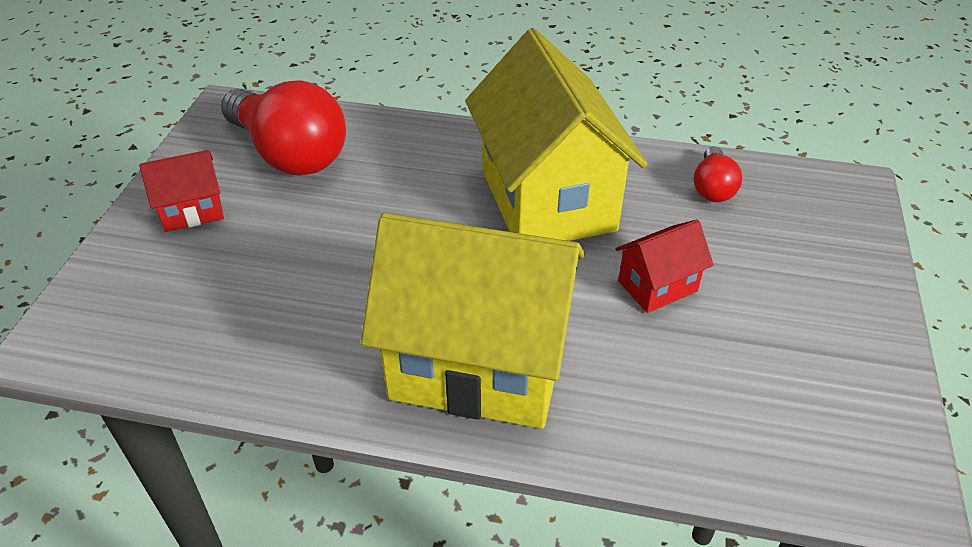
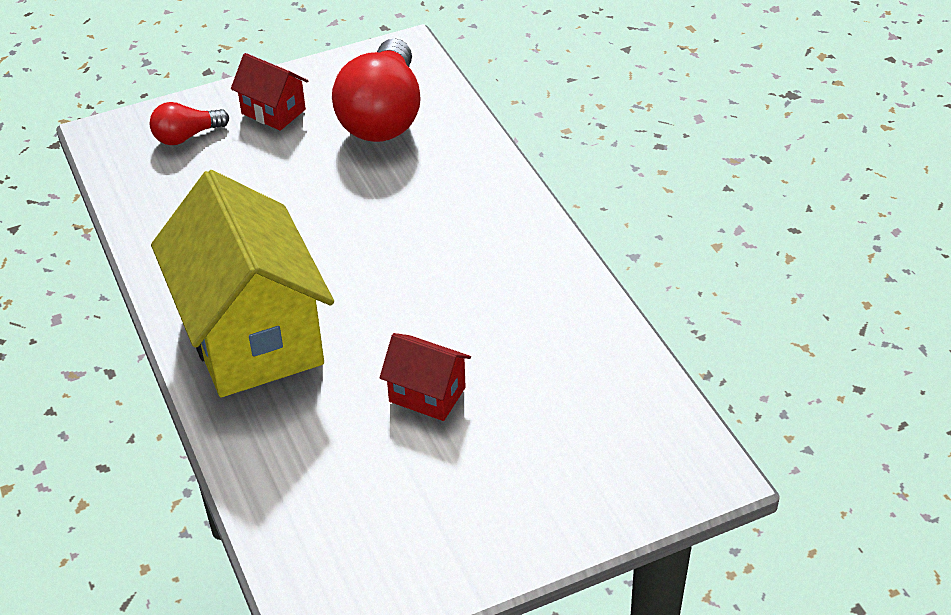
camera: 55 degrees right, 0 degrees up
(547, 200) = (472, 281): yellow house -> none
(712, 188) = (598, 375): red light bulb -> red light bulb (186, 136)

